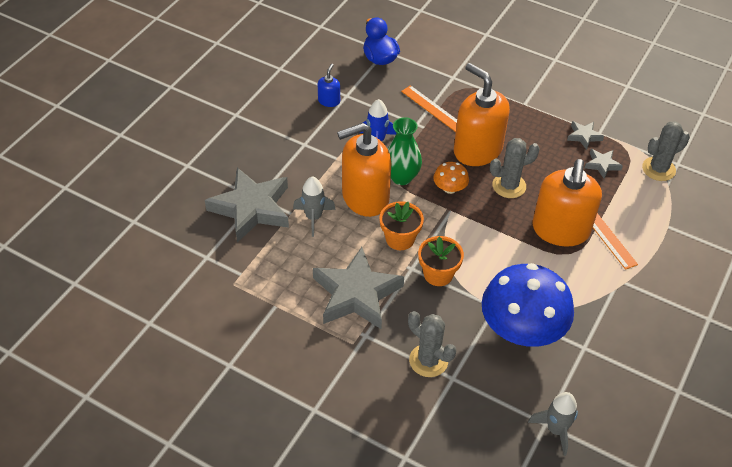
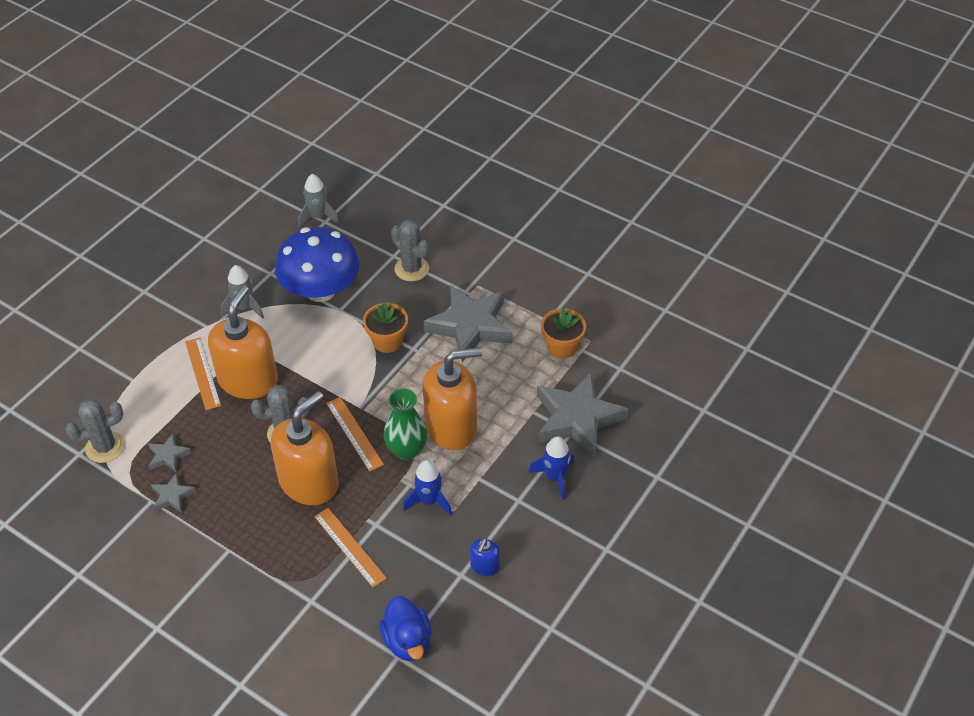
camera: 175 degrees left, 0 degrees up
(273, 161) = (555, 477): none -> blue rocket
(313, 217) = (509, 405): grey rocket -> grey rocket (244, 308)
(400, 239) = (420, 378): orange flower pot -> orange flower pot (562, 347)
(450, 188) = (354, 433): orange mushroom -> orange ruler
(477, 150) = (309, 482): orange soap dispenser -> orange soap dispenser turned 105 degrees counterclockwise

